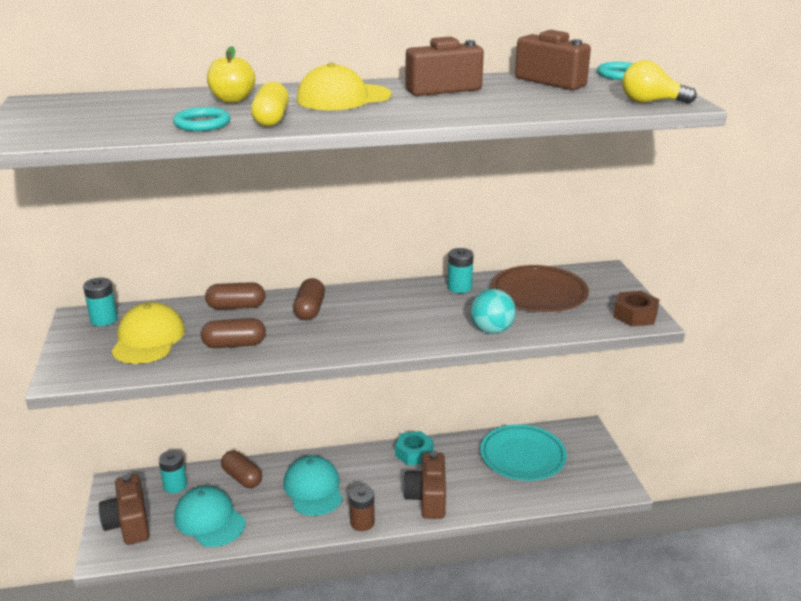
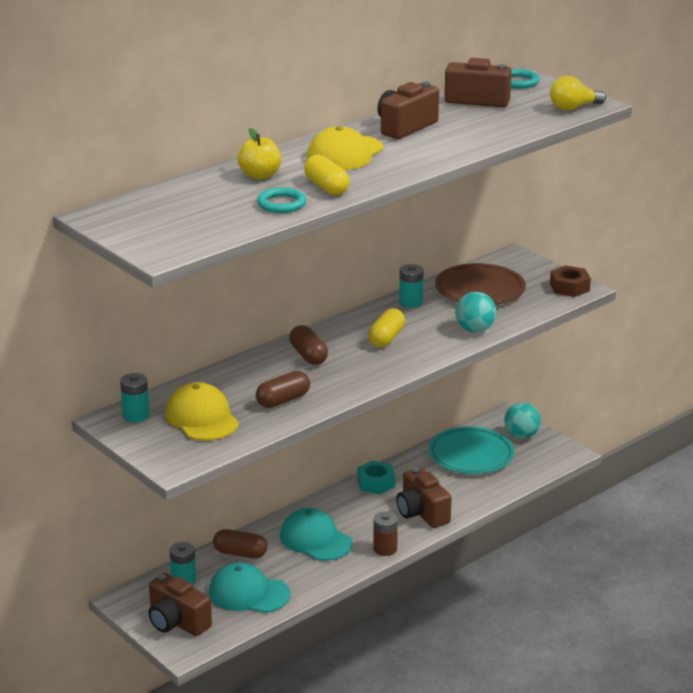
camera: 30 degrees left, 0 degrees up
(236, 307) = (240, 371): brown capsule -> none
(398, 314) = (386, 338): none -> yellow capsule
(586, 453) = (521, 435): none -> turquoise ball

